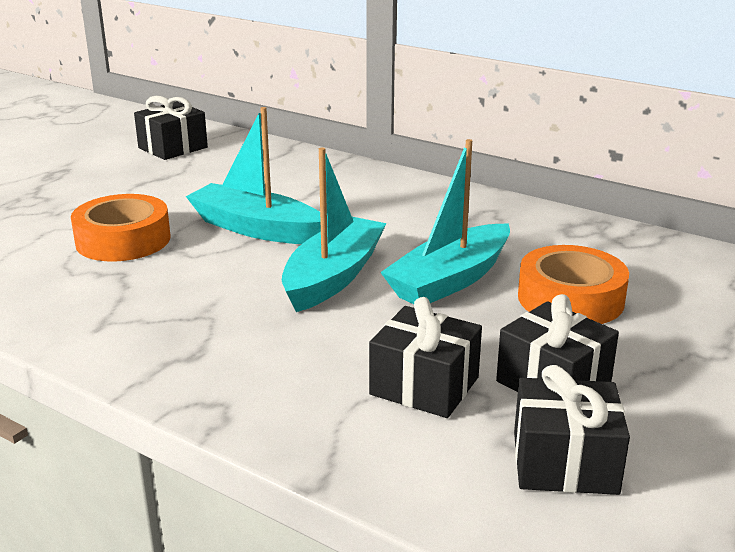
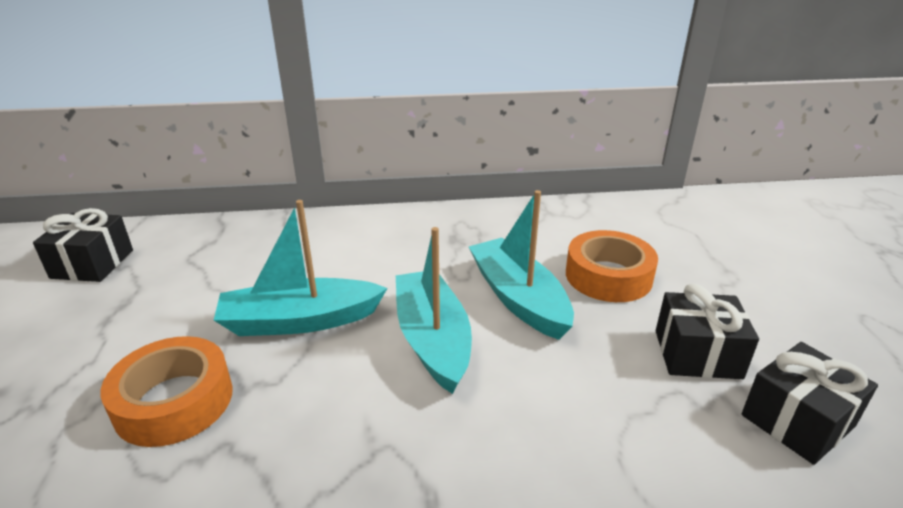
camera: 40 degrees left, 5 degrees up
(424, 386) = (637, 410): black gift -> none
(450, 280) = (518, 298): turquoise boat -> turquoise boat turned 150 degrees clockwise

